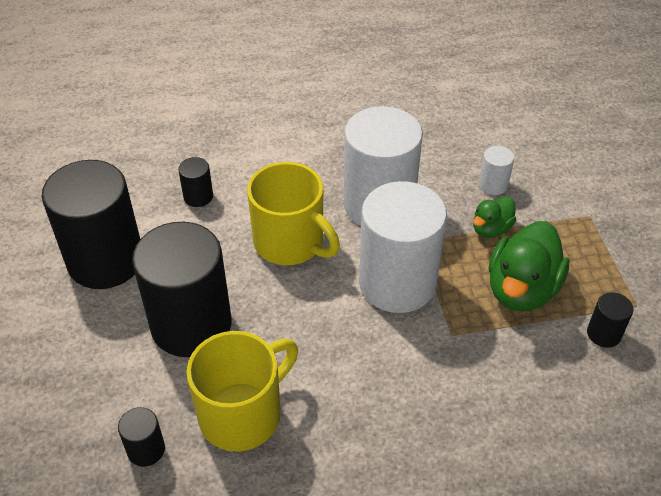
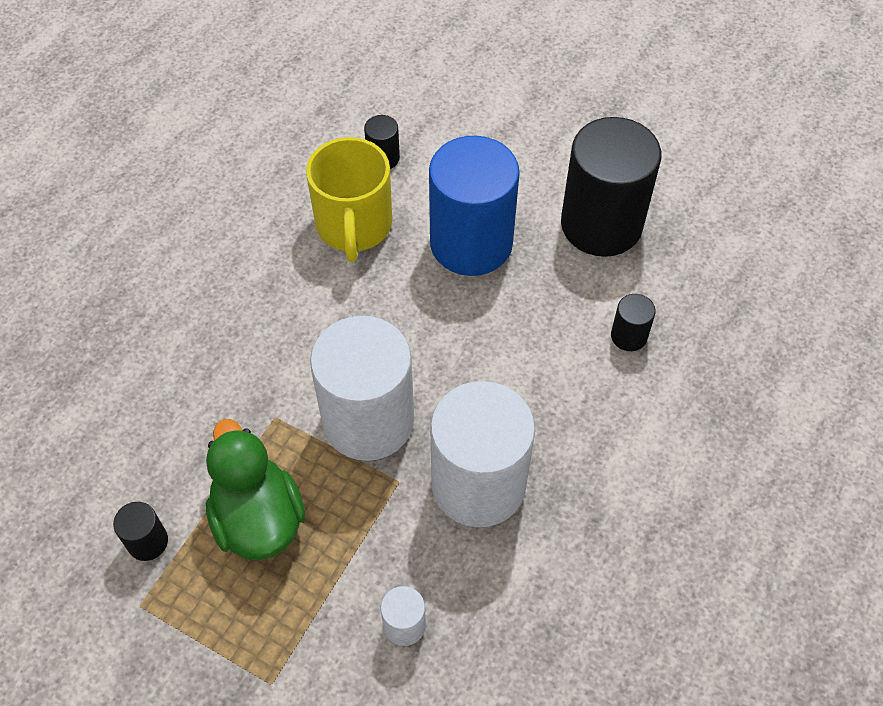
camera: 130 degrees right, 10 degrees up
(191, 324) = (471, 243): black cylinder -> blue cylinder
(290, 243) = (497, 371): yellow mug -> none
(491, 229) = (350, 562): green duck -> none

